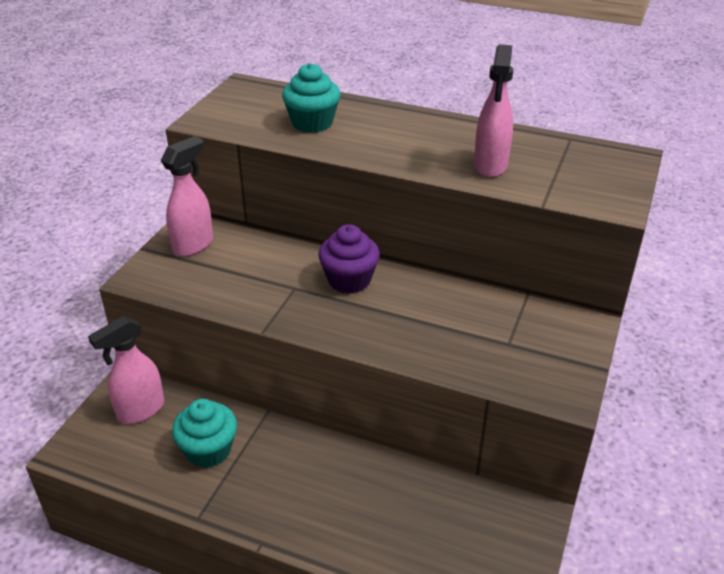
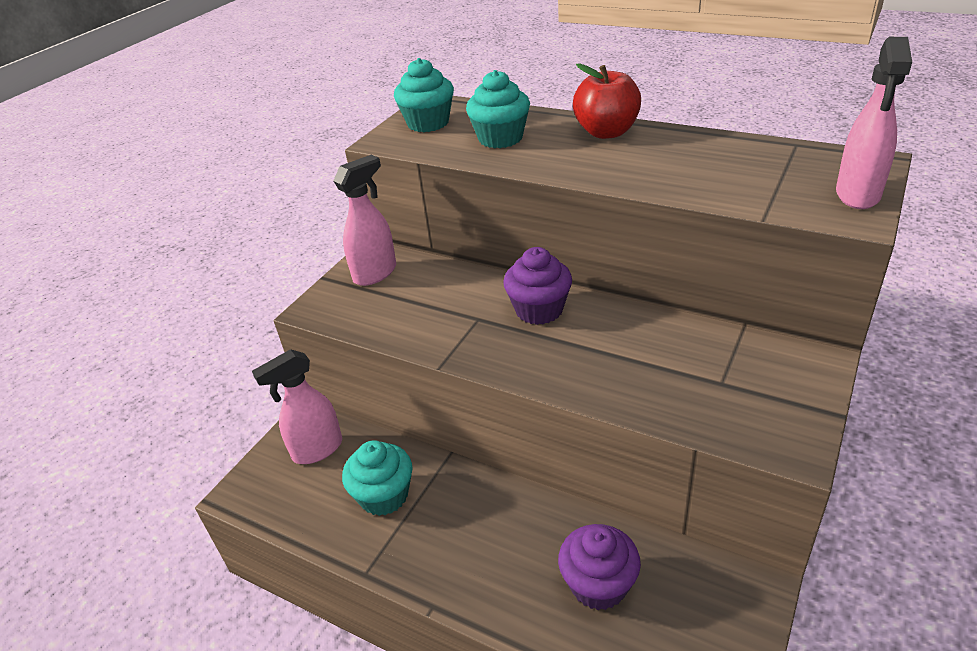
camera: 10 degrees right, 0 degrees up
(242, 105) = (428, 123): none -> turquoise cupcake
(405, 518) = (598, 584): none -> purple cupcake
(408, 121) = (606, 132): none -> red apple
(490, 166) = (700, 177): pink spray bottle -> pink spray bottle (857, 195)

